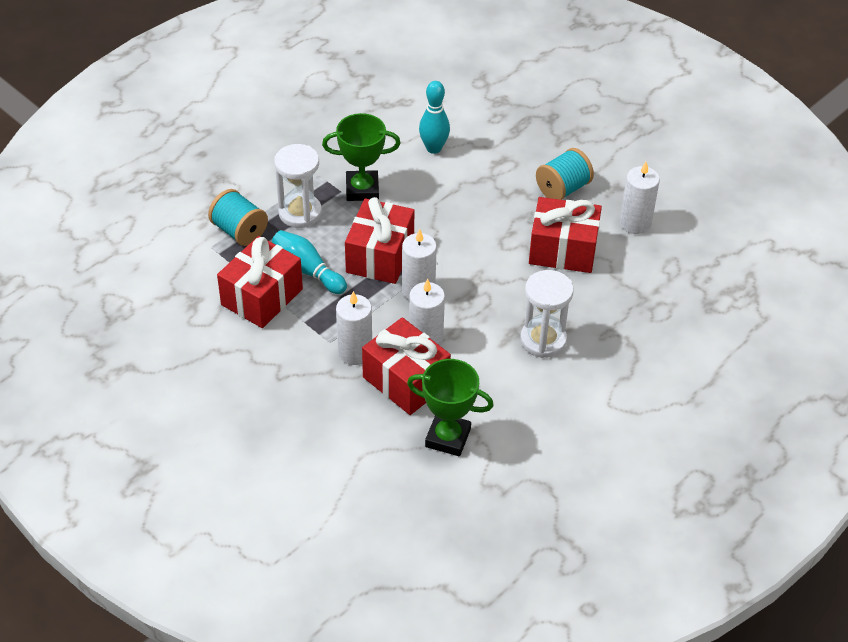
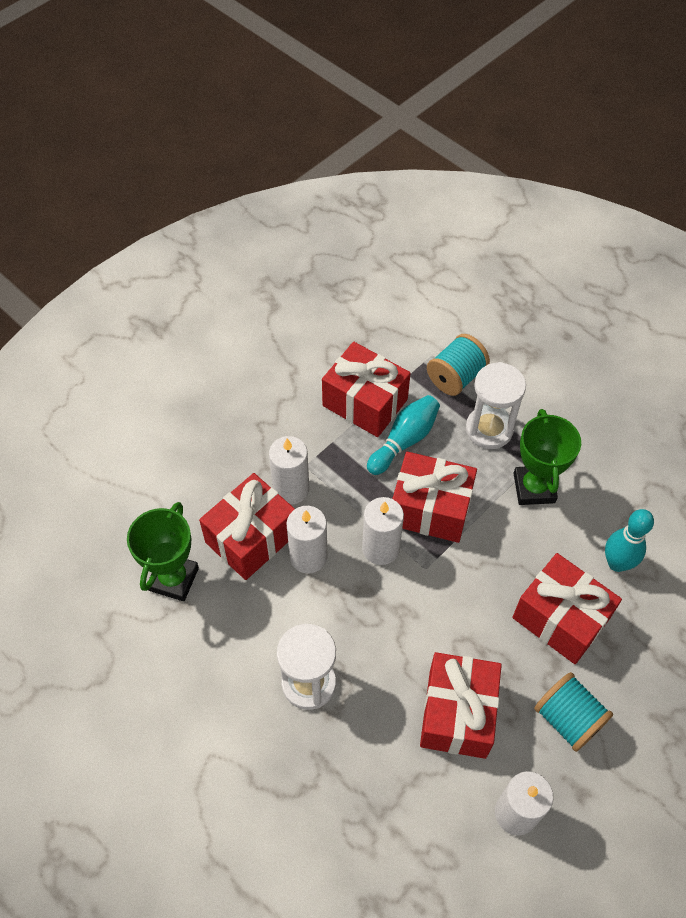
camera: 90 degrees right, 10 degrees up
(482, 185) = (560, 618): none -> red gift

